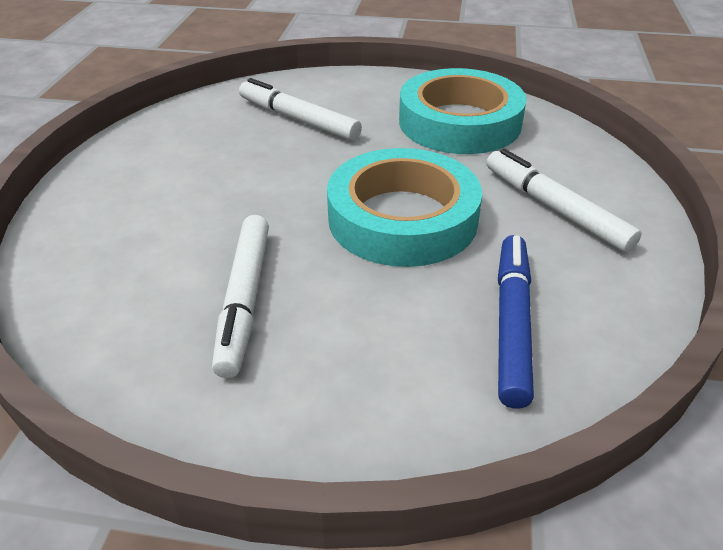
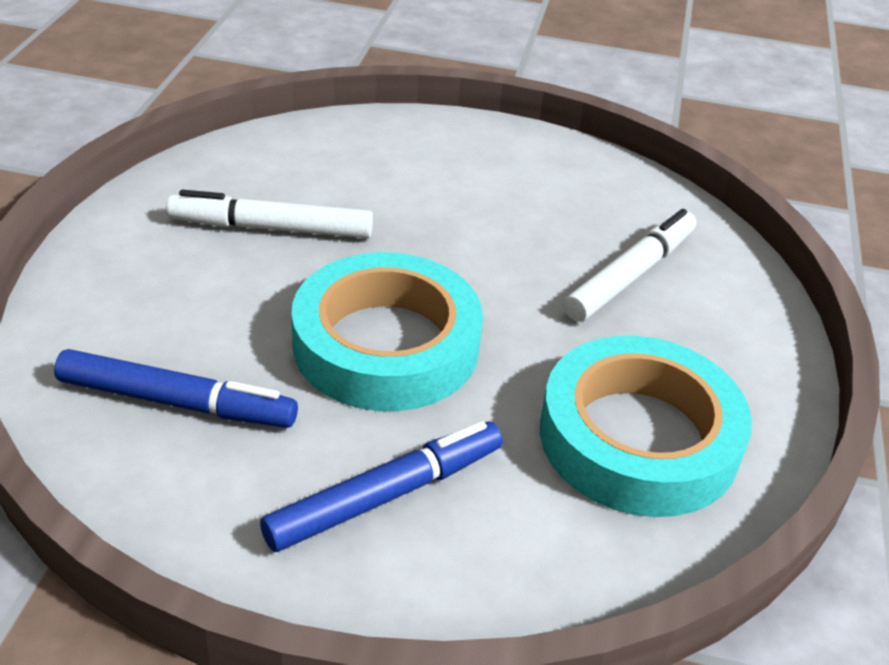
camera: 90 degrees right, 0 degrees up
(554, 209) = (386, 495): white marker -> blue marker

